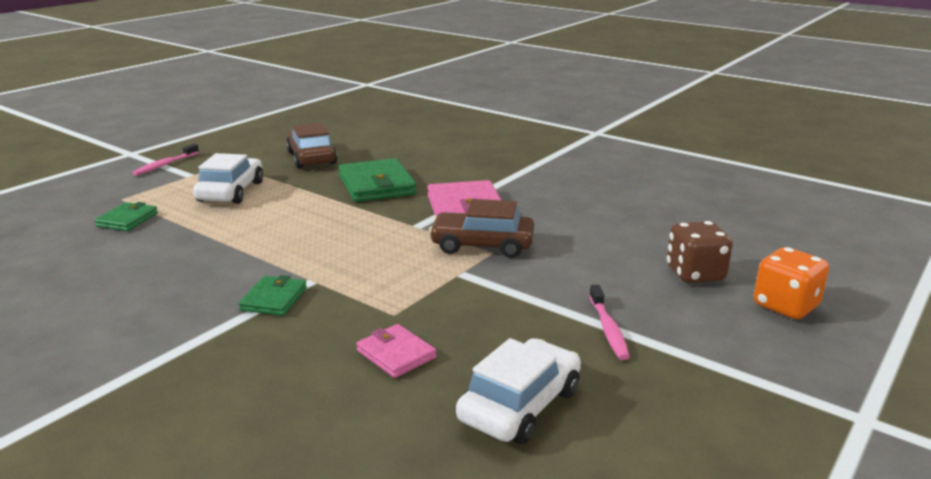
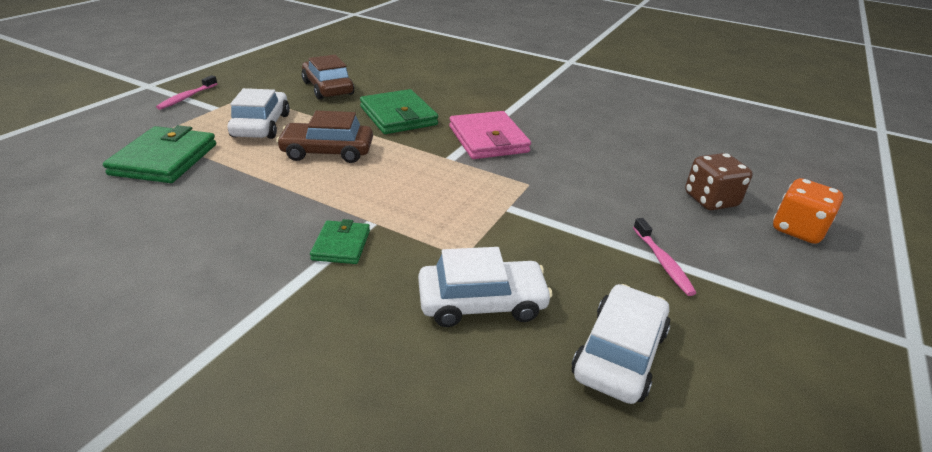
camera: 10 degrees left, 10 degrees up
(127, 220) = (164, 159): green wallet -> green wallet, size x1.79
(396, 354) = (482, 302): pink wallet -> white car
(482, 245) = (517, 177): brown car -> brown car (327, 152)

